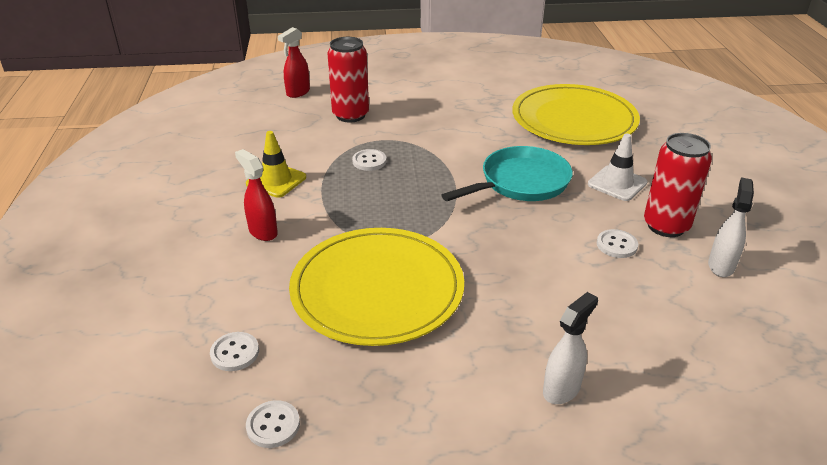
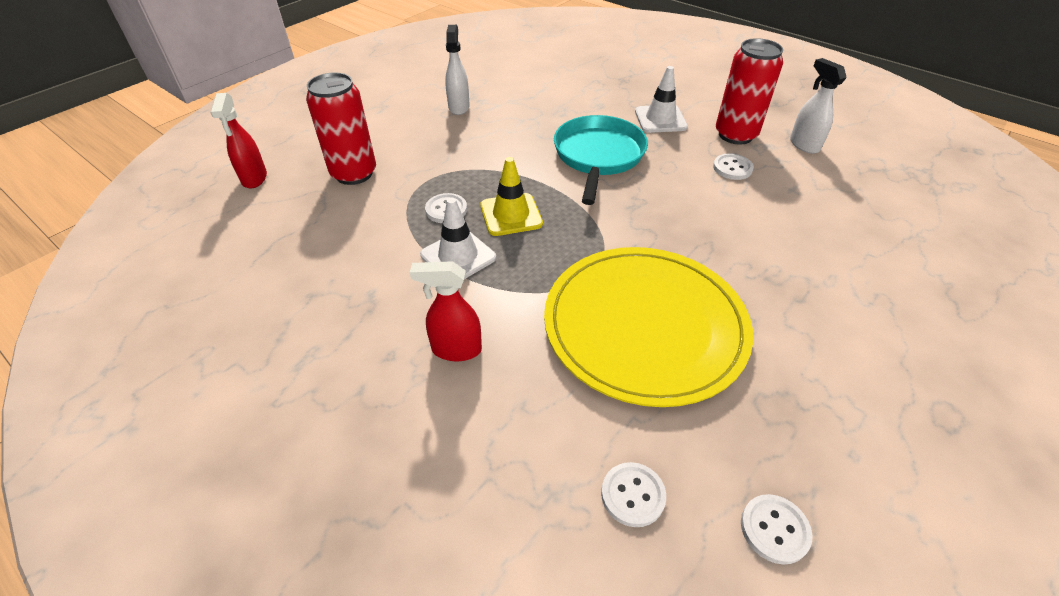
camera: 45 degrees left, 10 degrees up
(276, 180) = (382, 286): yellow traffic cone -> yellow traffic cone (511, 215)
(336, 189) = (458, 256): none -> white traffic cone
(562, 389) = (873, 304): white spray bottle -> white spray bottle (459, 107)
(574, 119) = (554, 82): yellow plate -> none

